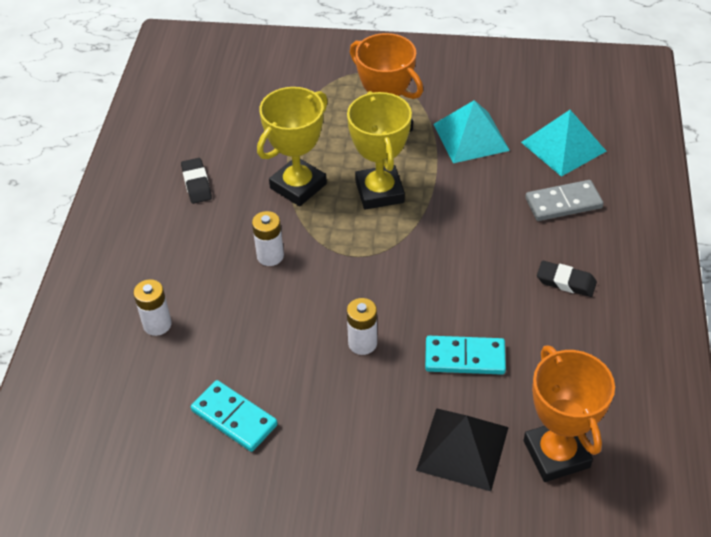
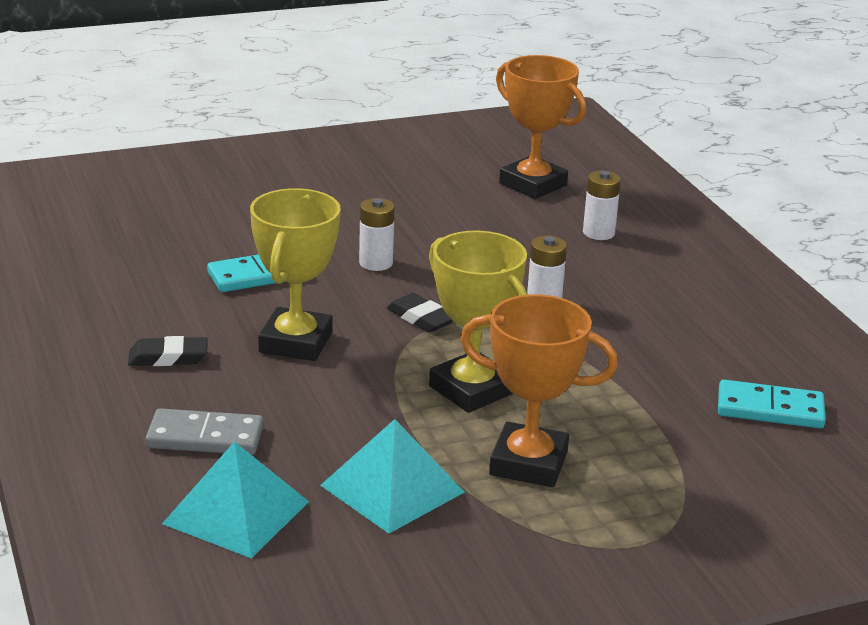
camera: 150 degrees right, 20 degrees down
(196, 184) = (711, 343): black eraser -> black eraser (421, 318)
(234, 417) = (455, 199): turquoise domino -> turquoise domino (770, 409)
(298, 186) = (583, 371): yellow trophy -> yellow trophy (296, 342)
(463, 448) = (224, 223): black pyramid -> none
(556, 454) = (129, 237): orange trophy -> orange trophy (533, 184)
(563, 203) = (205, 437): grey domino -> grey domino turned 45 degrees clockwise

